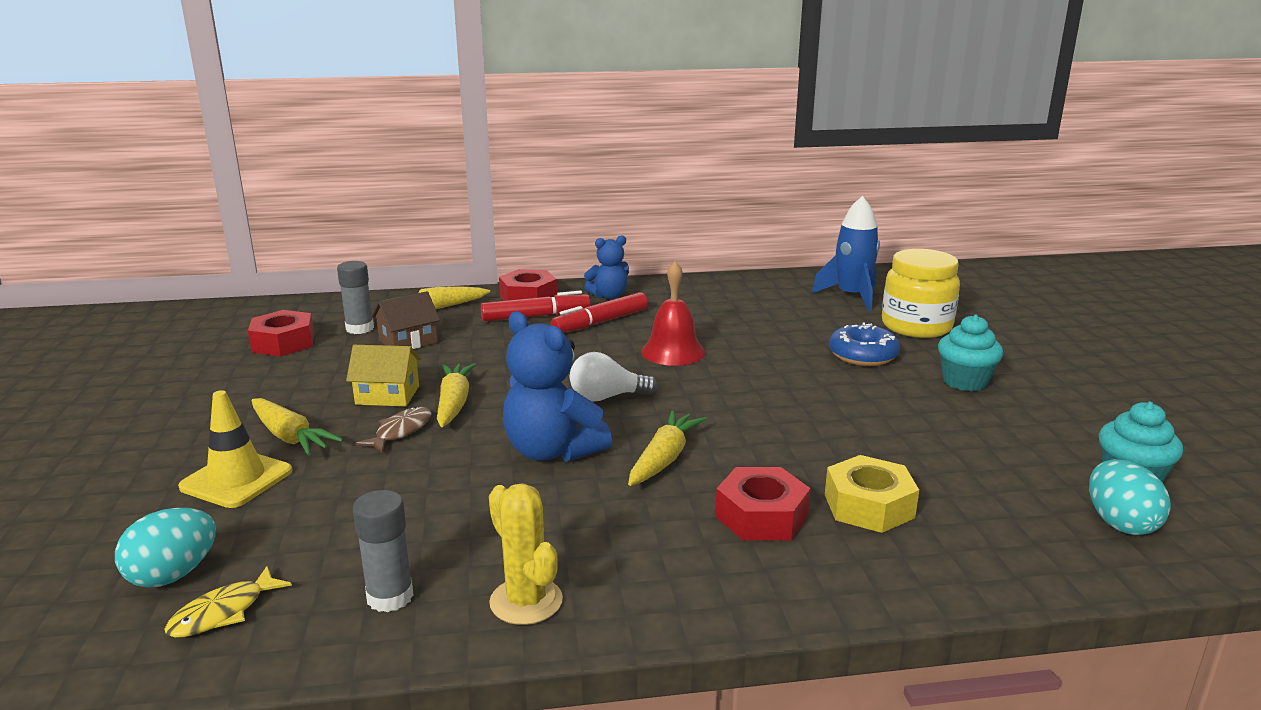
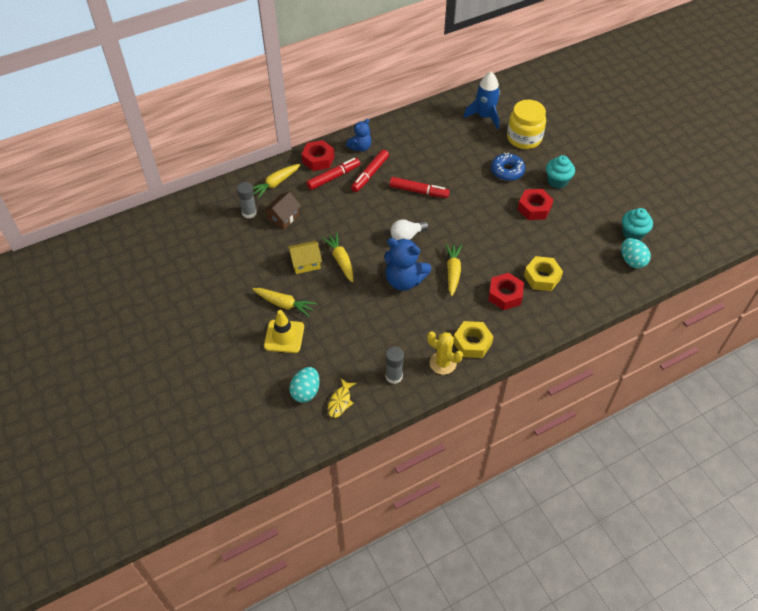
camera: 20 degrees left, 30 degrees up
(283, 343) = (219, 236): red nut -> red nut (534, 208)
(401, 431) = (331, 286): brown fish -> none
(626, 581) = (472, 343): none -> yellow nut
(673, 352) = (419, 191): red bell -> red marker

